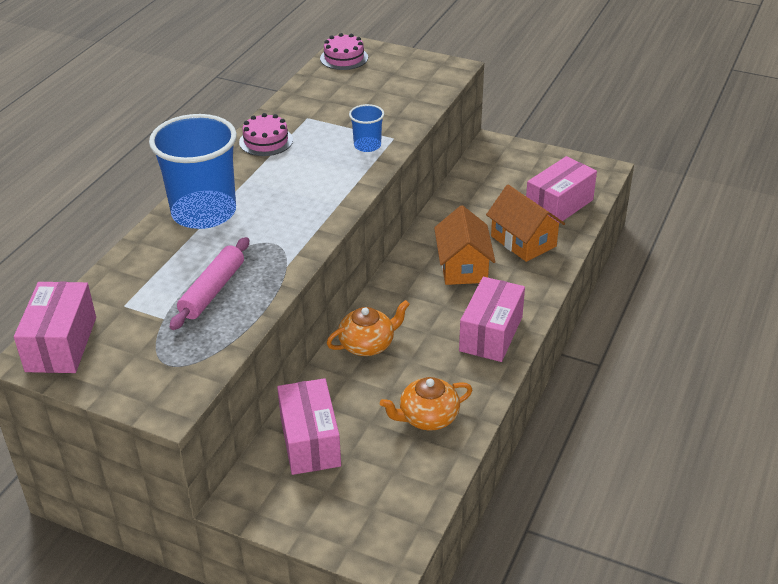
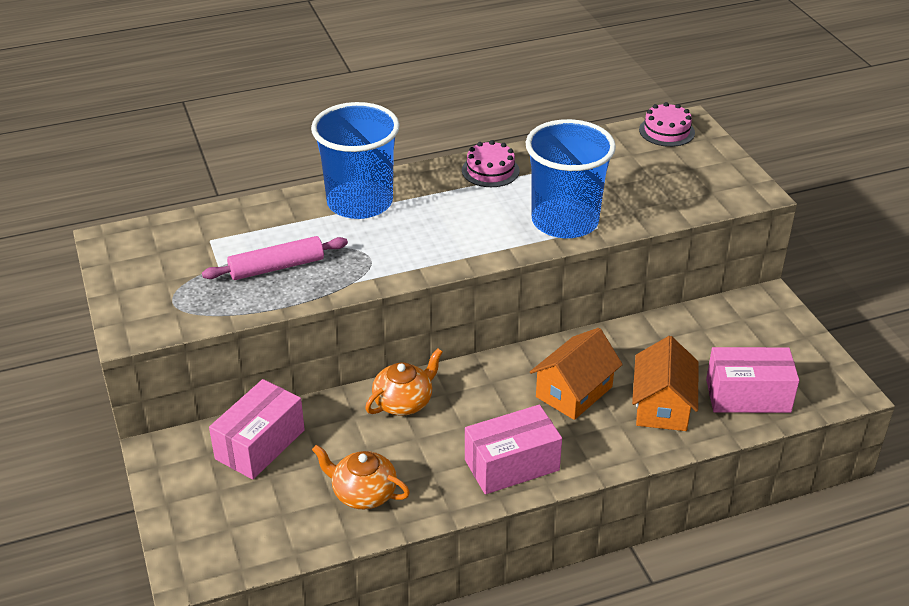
camera: 45 degrees right, 0 degrees up
(61, 344) = (137, 242): pink box -> none
(367, 146) = (565, 221): blue cup -> blue cup, size x2.20
(367, 344) = (404, 402): orange teapot -> orange teapot turned 60 degrees counterclockwise

